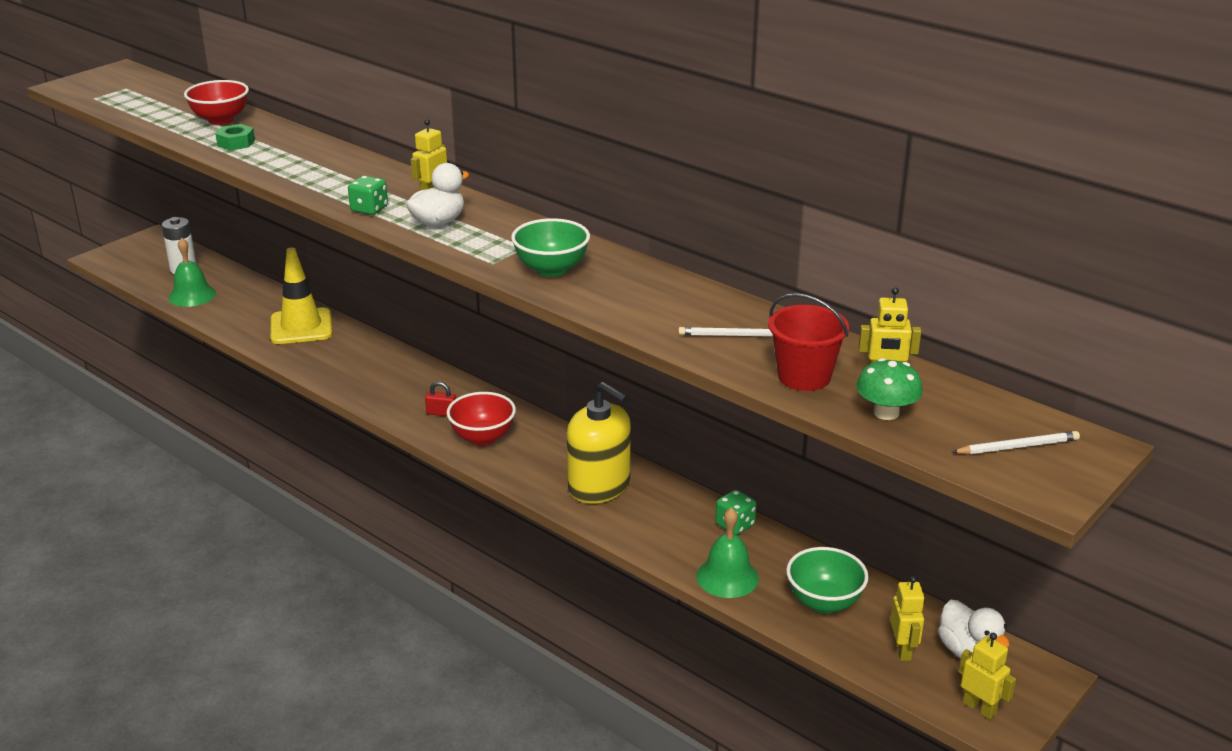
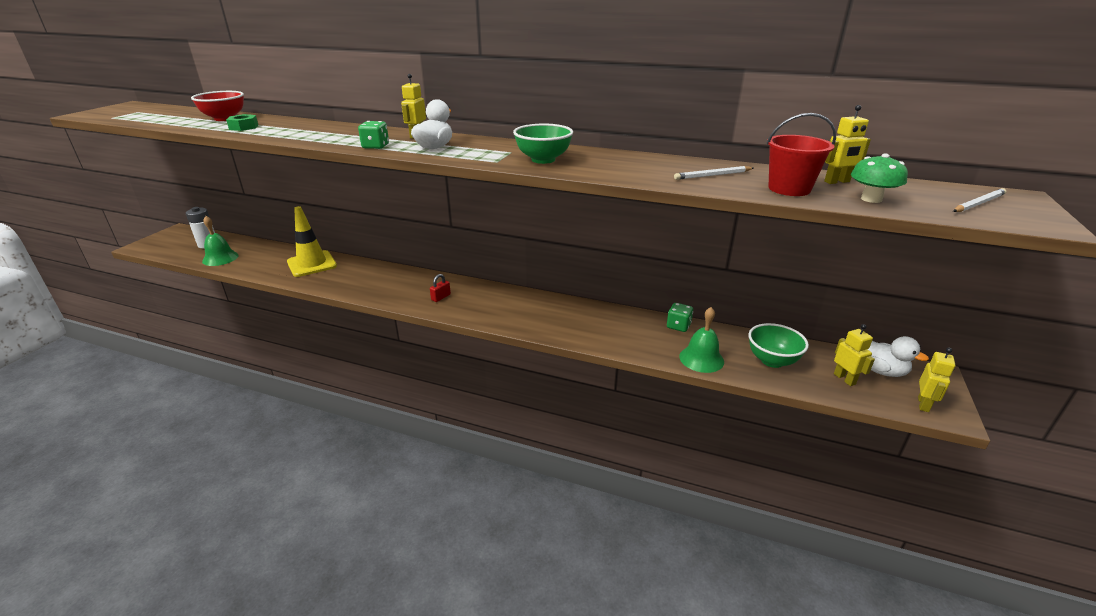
camera: 20 degrees left, 0 degrees up
(441, 413) = (441, 297): red padlock -> red padlock turned 45 degrees counterclockwise
(482, 437) = (478, 307): red bowl -> none
(599, 486) = (576, 320): yellow soap dispenser -> none
(979, 708) = (923, 404): yellow robot -> yellow robot turned 90 degrees clockwise

